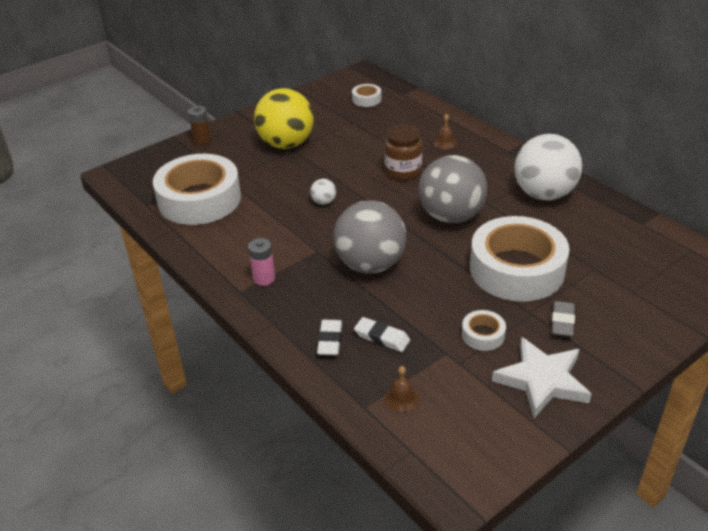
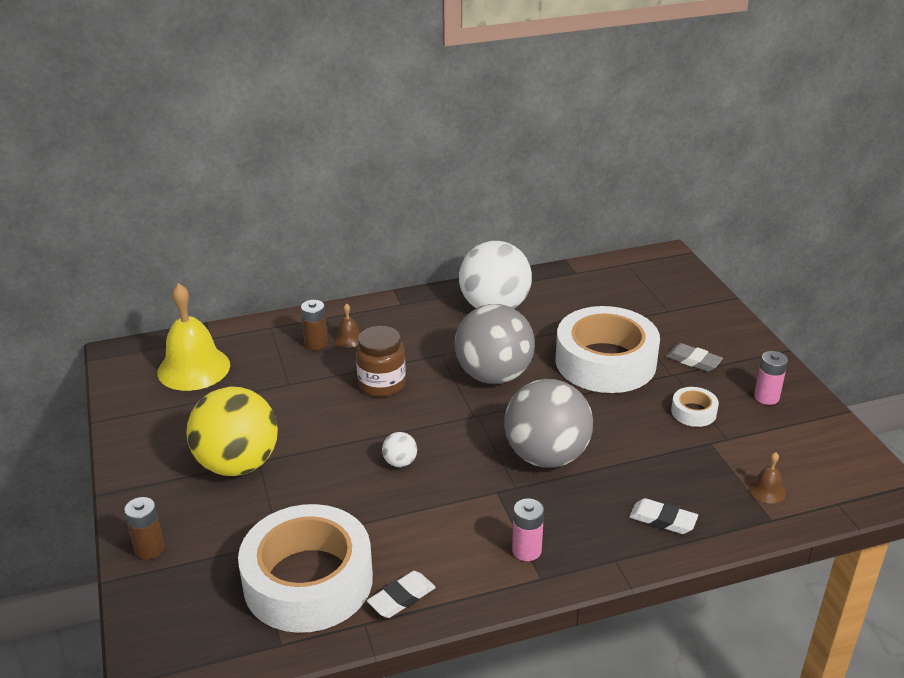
camera: 70 degrees left, 5 degrees down
(366, 99) = (194, 368): white tape -> yellow bell
(382, 337) = (672, 480): white eraser -> white eraser (401, 598)
(428, 132) = (316, 343): none -> brown battery
(542, 380) = (766, 397): white star -> pink battery

